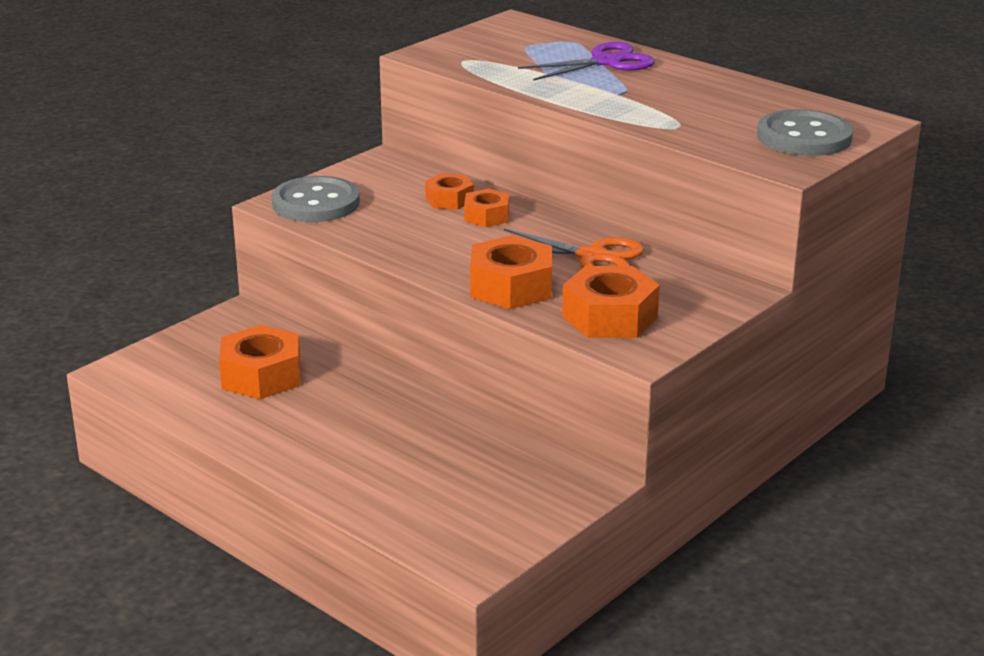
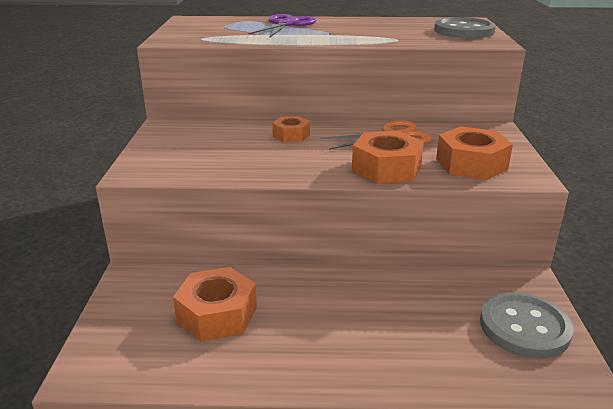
camera: 40 degrees left, 0 degrees up
(316, 203) = (163, 163): grey button -> grey button (524, 327)
(449, 200) = (250, 134): orange nut -> none

